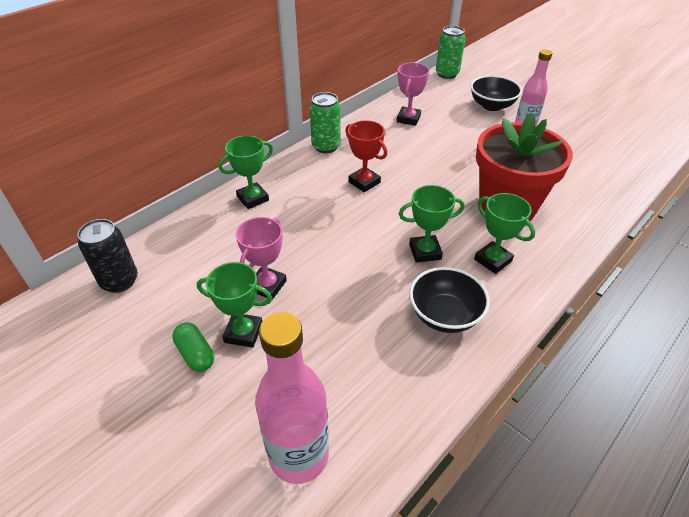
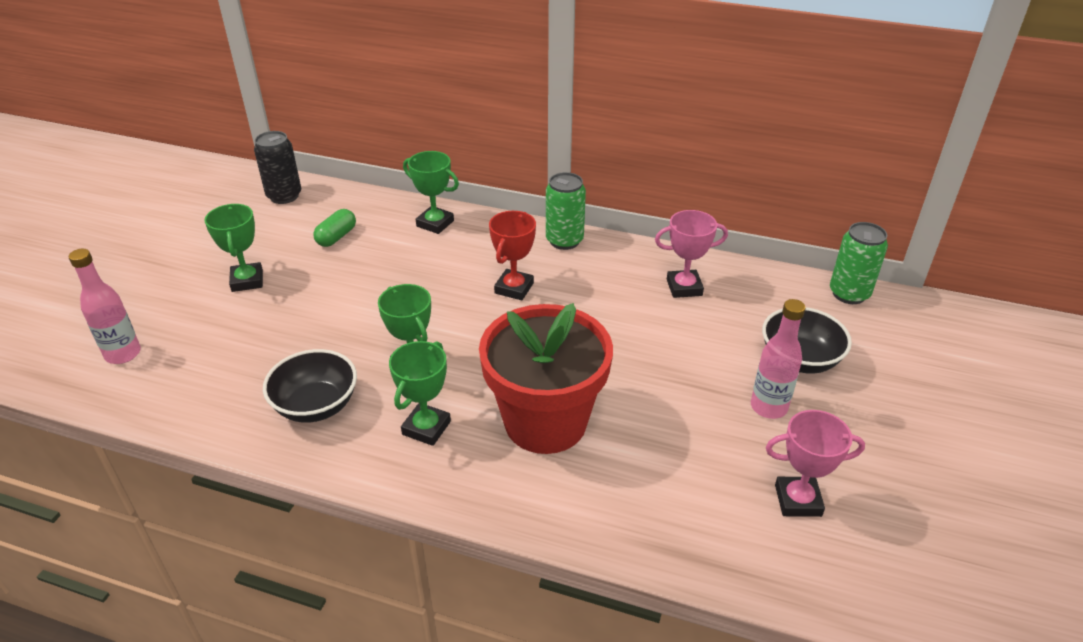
camera: 65 degrees right, 5 degrees down
(196, 354) = (215, 264): green capsule -> green capsule (336, 237)
(267, 285) = (311, 274): pink trophy -> pink trophy (798, 500)
(299, 455) = (123, 354): pink bottle -> pink bottle, size x0.65

